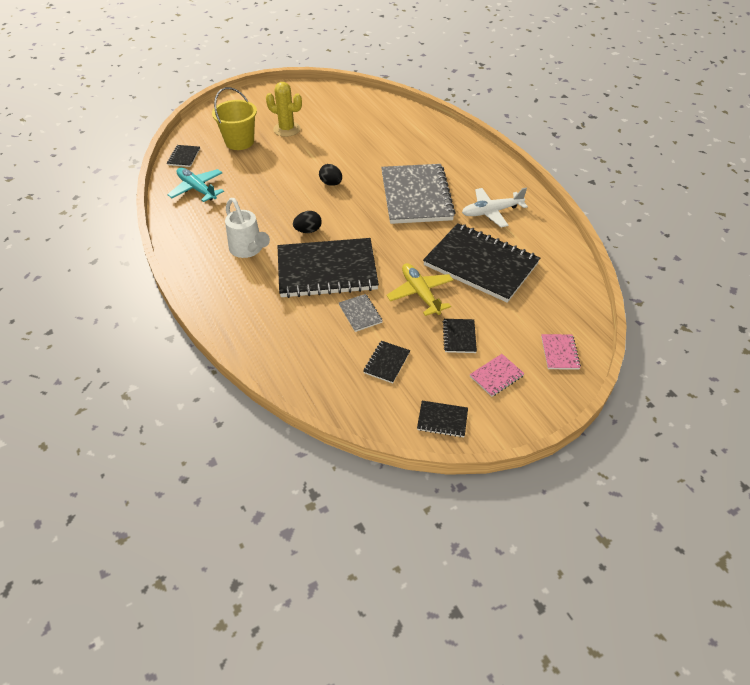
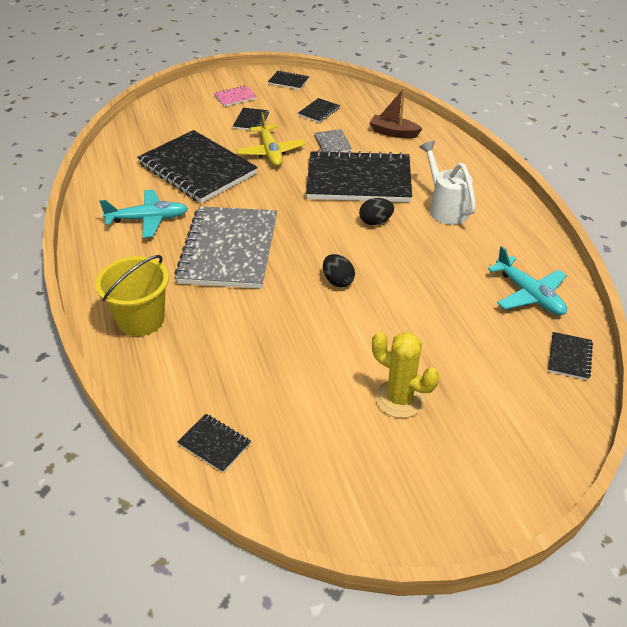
camera: 170 degrees left, 5 degrees down
(239, 142) = (482, 379): yellow bucket -> yellow bucket (141, 320)
(296, 338) = (393, 133): none -> brown boat
(379, 105) = (214, 444): none -> black notebook
(491, 212) = (148, 219): white plane -> turquoise plane
(559, 353) = (175, 104): pink notebook -> none

